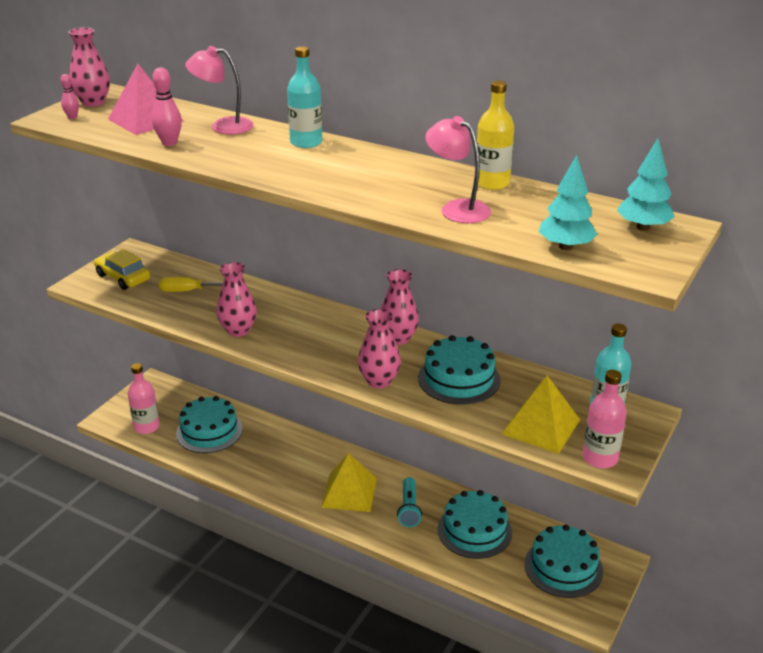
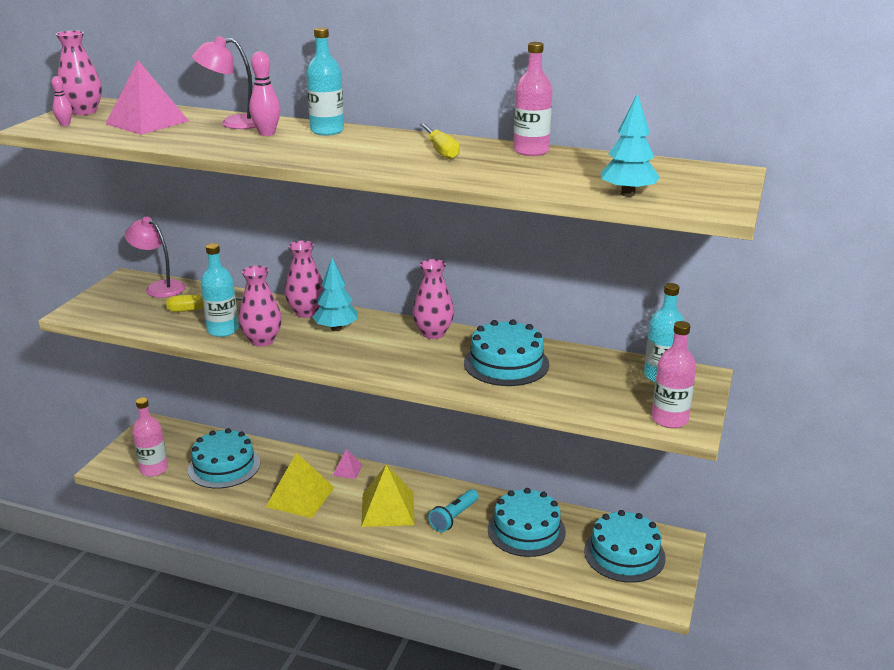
camera: 10 degrees left, 5 degrees down
(123, 277) = (123, 303): yellow car -> none
(169, 143) = (181, 139): pink bowling pin -> pink bowling pin (267, 133)
(205, 315) = (223, 330): none -> turquoise bottle
(320, 448) = (347, 470): none -> pink pyramid
(379, 381) = (425, 373): pink vase -> pink vase (306, 312)
(404, 176) = (441, 151): none -> yellow screwdriver
(409, 509) = (454, 517): turquoise flashlight -> turquoise flashlight turned 45 degrees clockwise
(457, 208) = (505, 172): pink lamp -> pink lamp (159, 287)
(492, 183) = (531, 151): yellow bottle -> pink bottle
(541, 426) = (602, 397): yellow pyramid -> yellow pyramid (300, 497)
(643, 227) = (694, 175): turquoise tree -> turquoise tree (336, 328)

